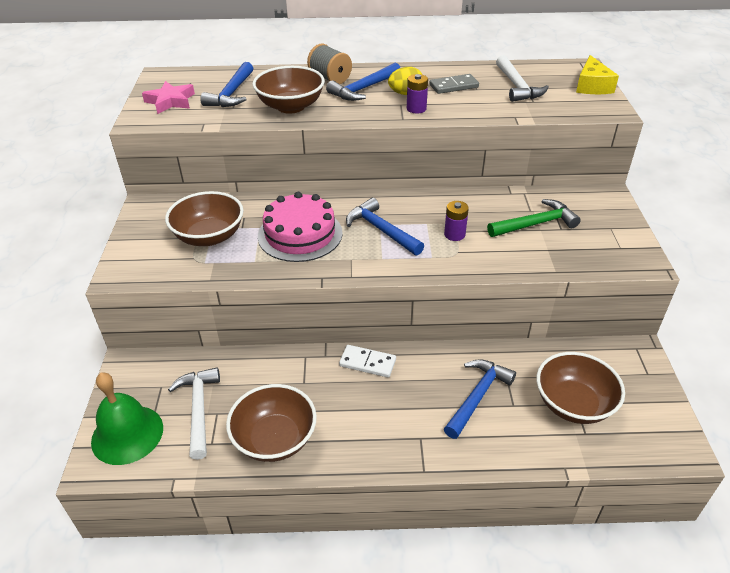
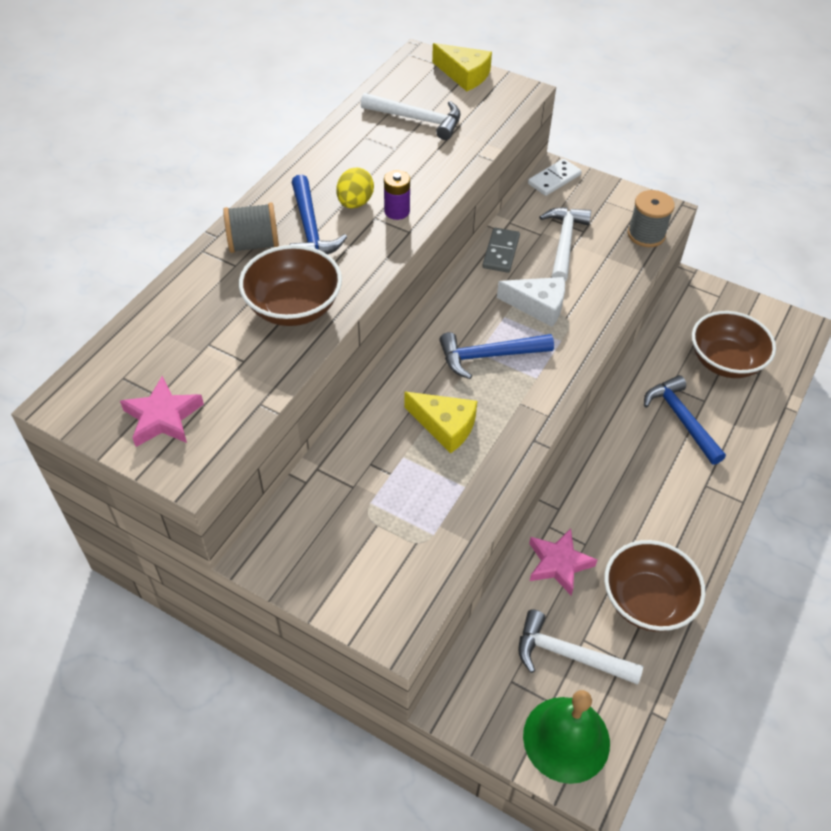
camera: 60 degrees left, 10 degrees up
(209, 236) = (384, 511): brown bowl -> none
(232, 93) = (202, 347): blue hammer -> none
(275, 374) = (558, 563): none -> pink star
(300, 234) = (445, 426): pink cake -> yellow cheese
(367, 363) = (590, 478): white domino -> white domino (554, 179)
(453, 86) = (373, 160): grey domino -> grey domino (501, 252)
(454, 234) = (538, 306): purple battery -> white cheese
(535, 224) = (564, 243): green hammer -> white hammer
(601, 261) = (646, 234): none -> grey spool

